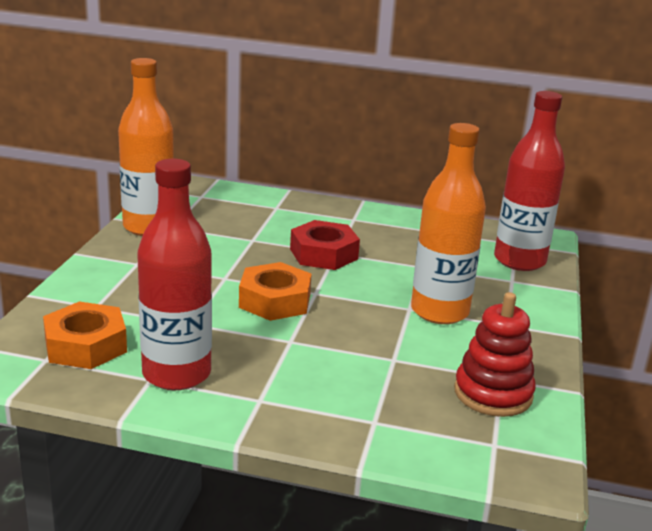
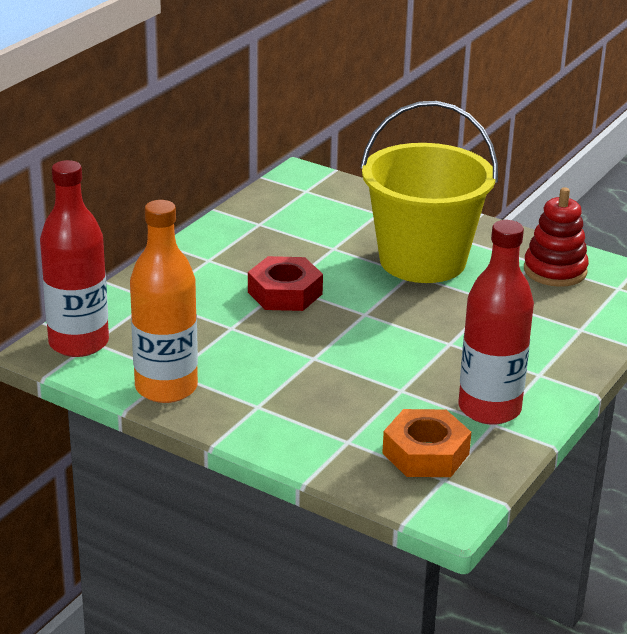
camera: 70 degrees left, 5 degrees up
(275, 301) = (373, 338): orange nut -> none
(439, 311) = (422, 261): orange bottle -> yellow bucket
(519, 261) = (342, 199): red bottle -> red bottle (78, 343)

